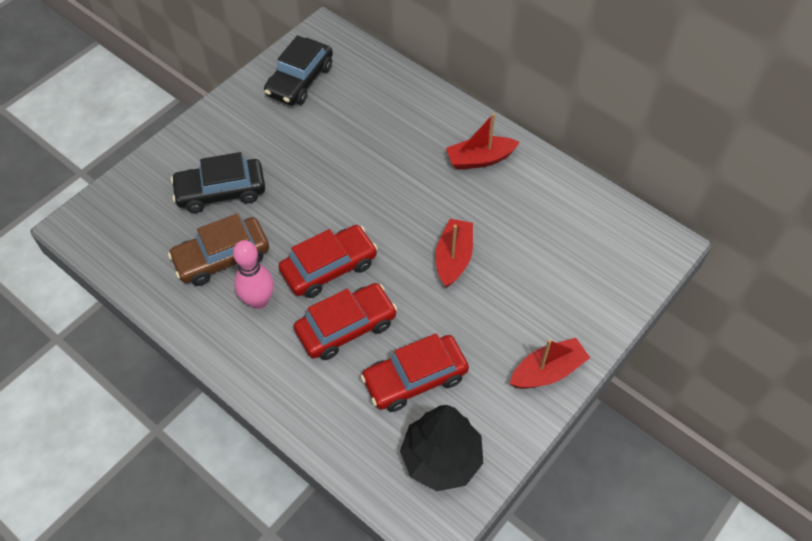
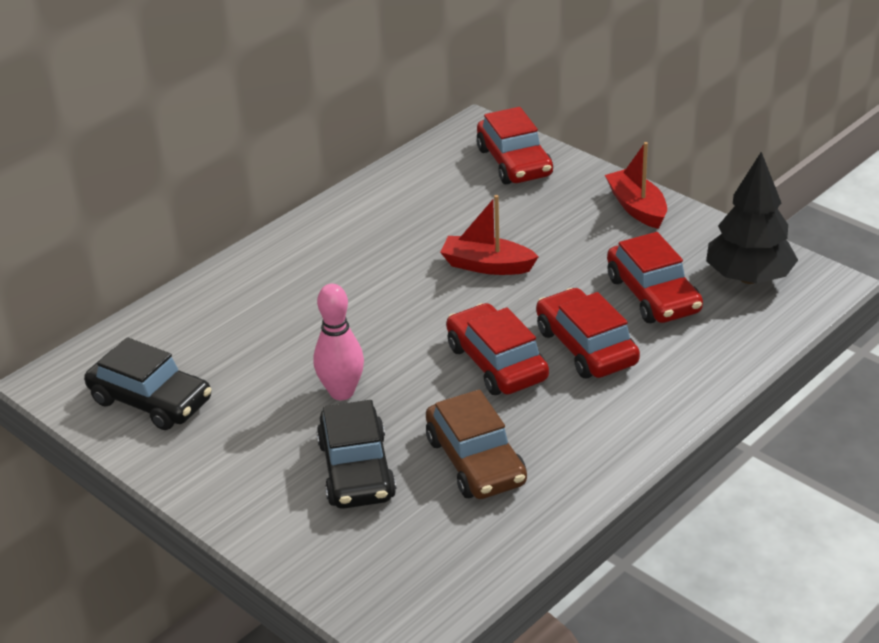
camera: 85 degrees left, 20 degrees down
(258, 300) = (547, 422): pink bowling pin -> pink bowling pin (342, 392)
(480, 159) = (336, 243): red boat -> none
(611, 275) = (514, 162): none -> red car

